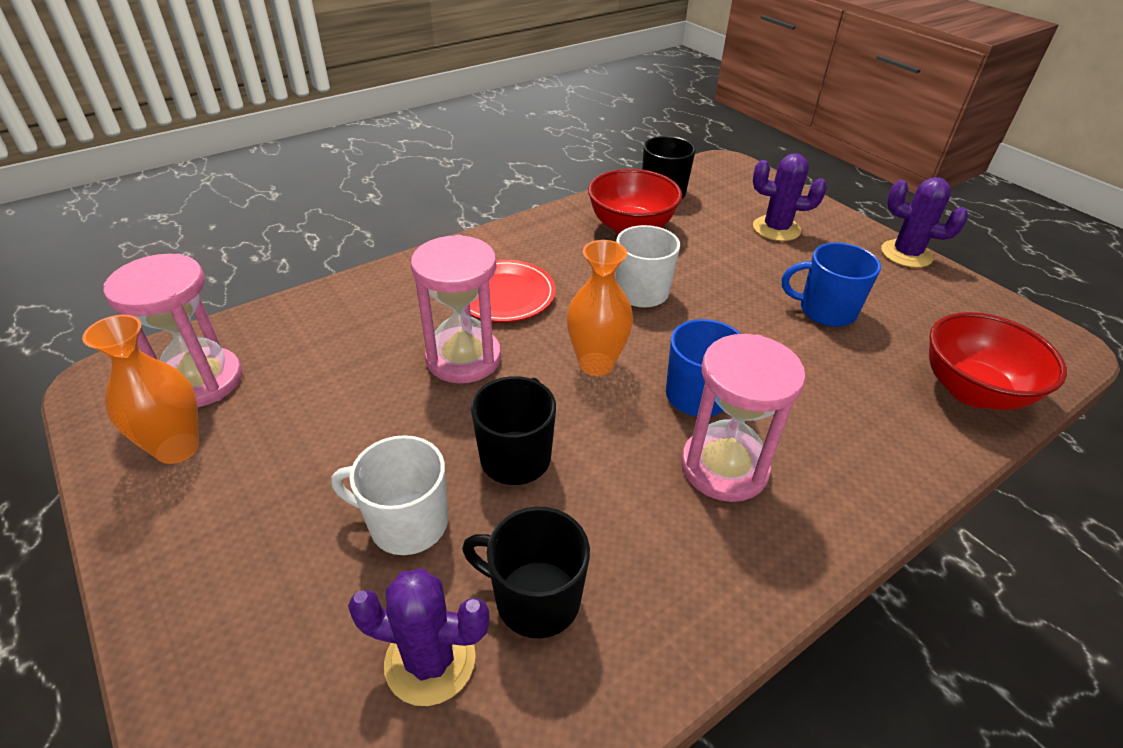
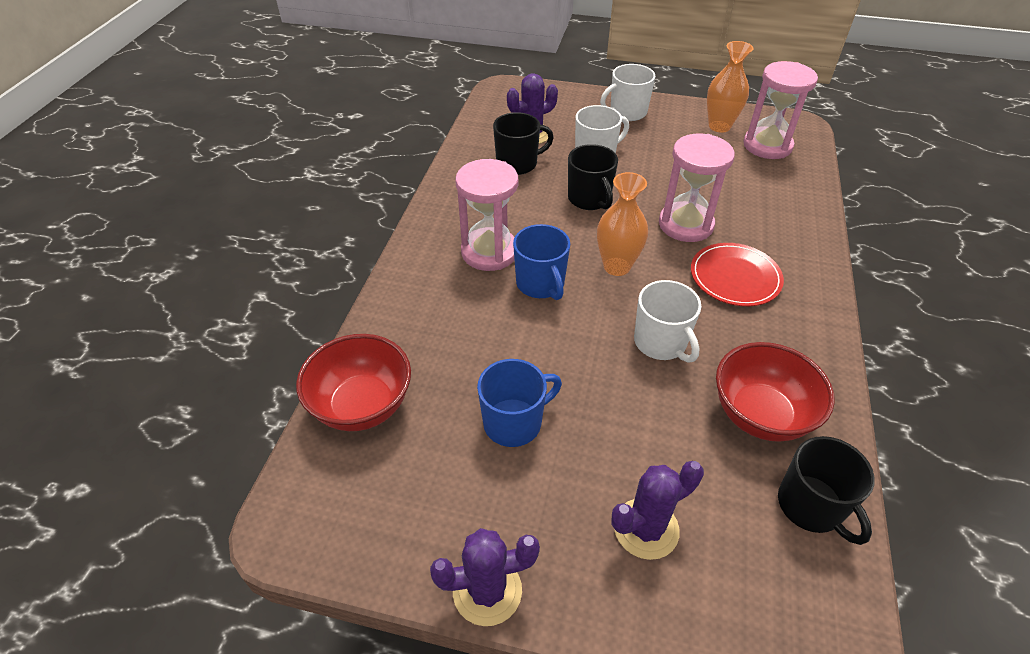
camera: 140 degrees right, 5 degrees up
(218, 582) = (627, 112): none -> white mug

